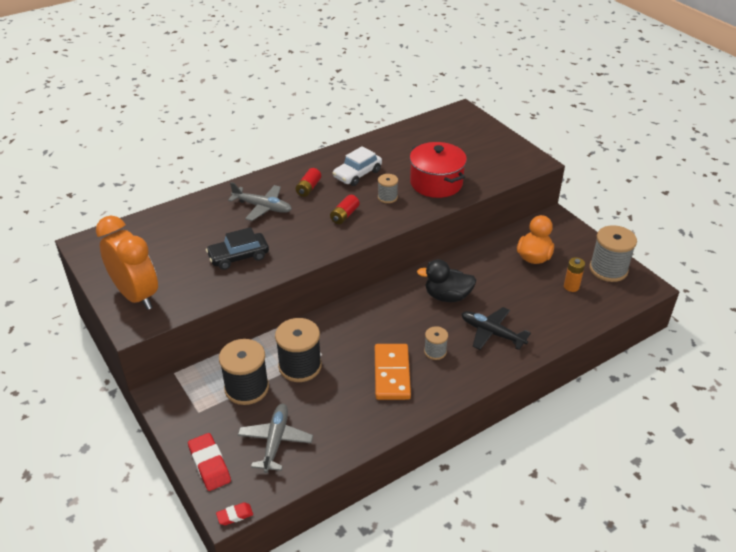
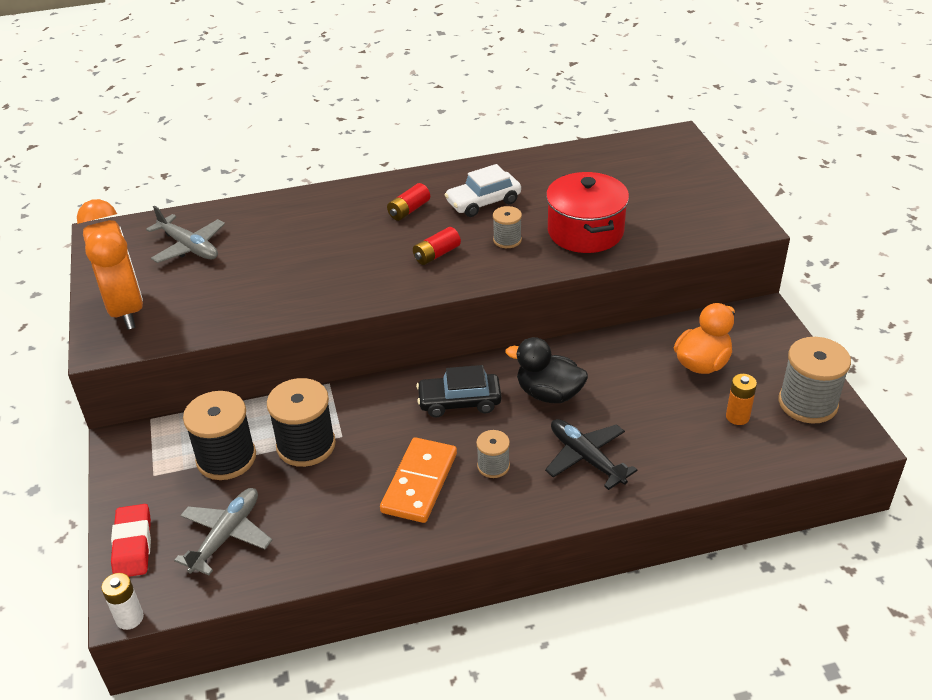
camera: 20 degrees right, 0 degrees up
(235, 515) = (129, 618): red eraser -> white battery
(238, 257) = (273, 284): black car -> black car (459, 402)
(262, 207) = (336, 225): grey plane -> grey plane (189, 247)

